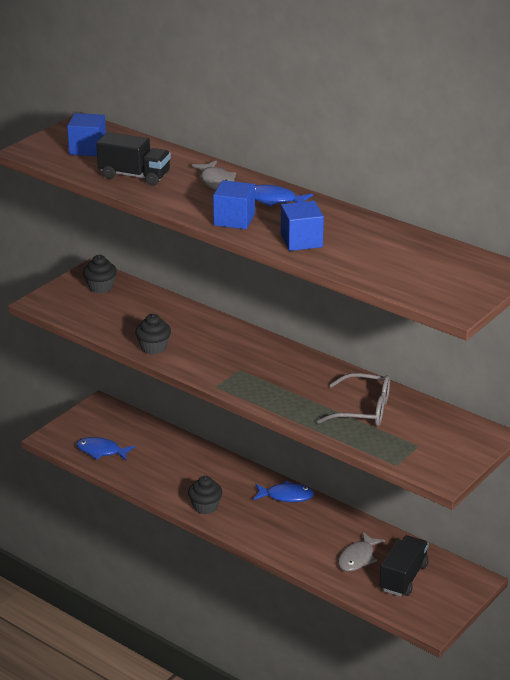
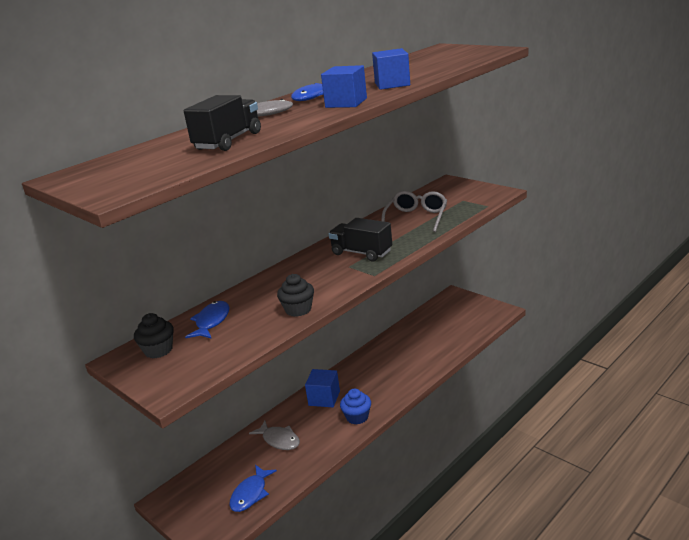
camera: 80 degrees left, 5 degrees down
(87, 149) = (138, 167): blue cube -> blue cube (324, 398)
(205, 507) = (357, 417): black cupcake -> blue cupcake
(286, 496) = (349, 372): blue fish -> blue fish (211, 321)
(357, 558) = (430, 339): grey fish -> grey fish (279, 440)
(403, 577) = (452, 321): black truck -> black truck (361, 253)

